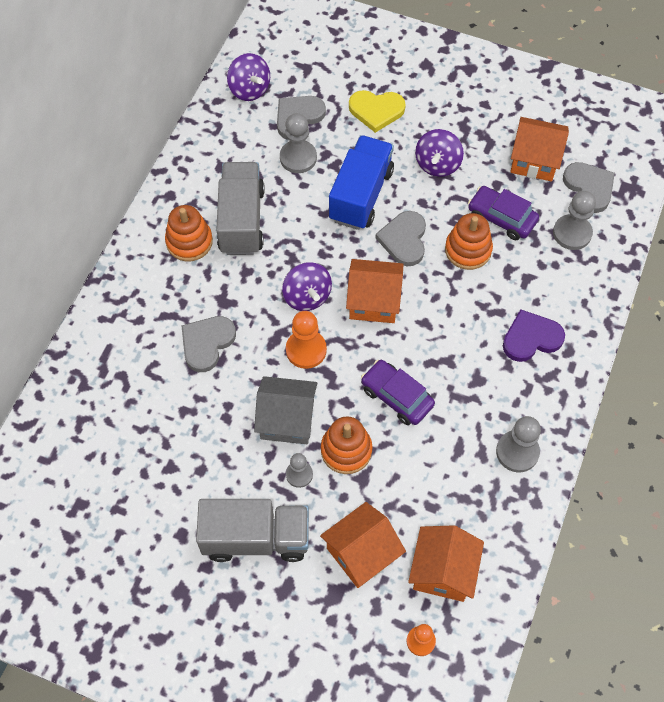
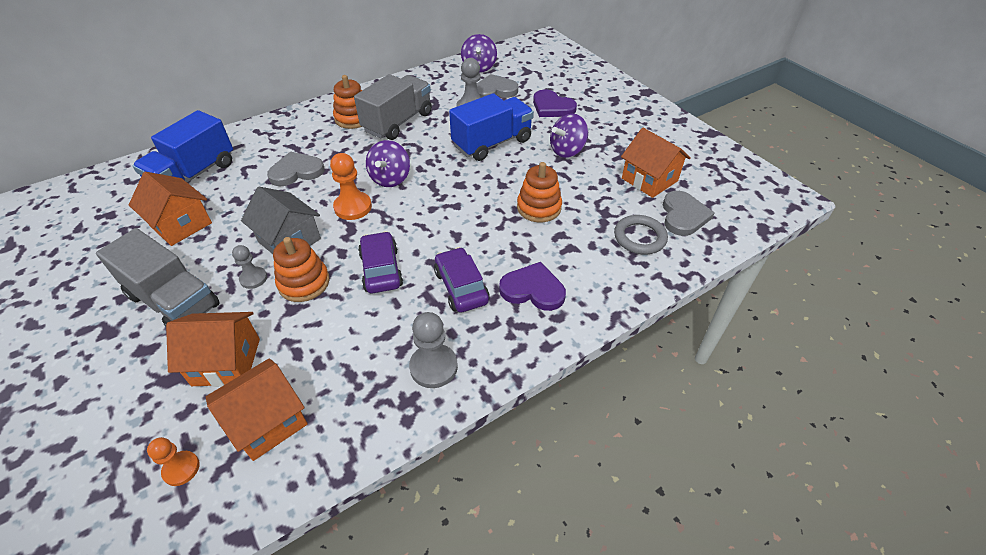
camera: 35 degrees right, 15 degrees down
(107, 410) = (194, 175): none -> blue truck
(374, 301) = (433, 203): orange house -> orange house (181, 224)
(376, 111) = (552, 107): yellow heart -> purple heart
(404, 240) = (495, 180): grey heart -> none
(501, 218) = (586, 201): purple car -> purple car (461, 287)
(572, 233) = (639, 237): grey pawn -> grey ring

